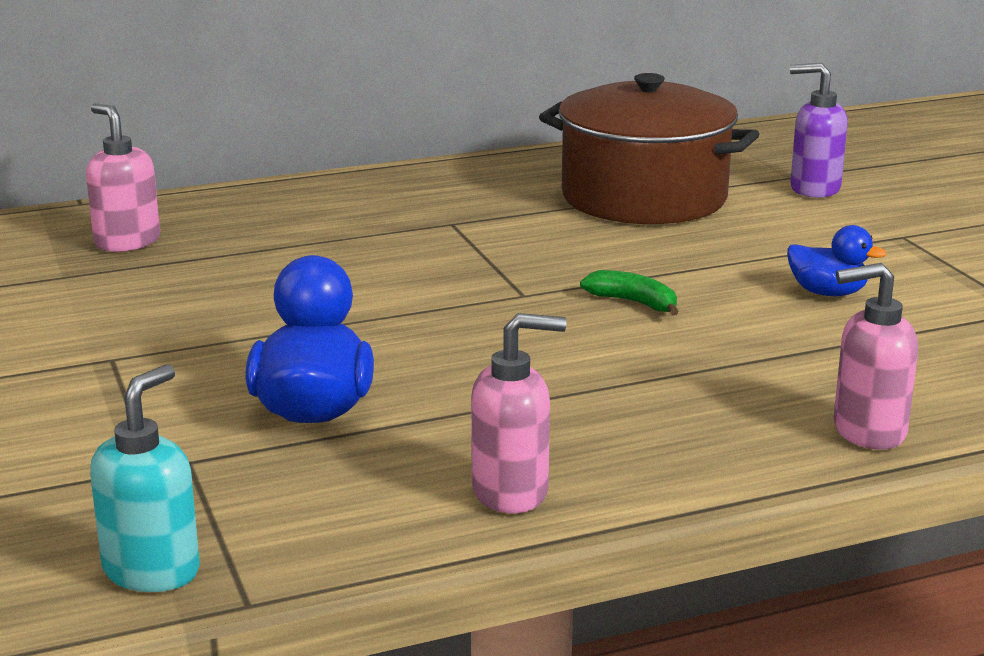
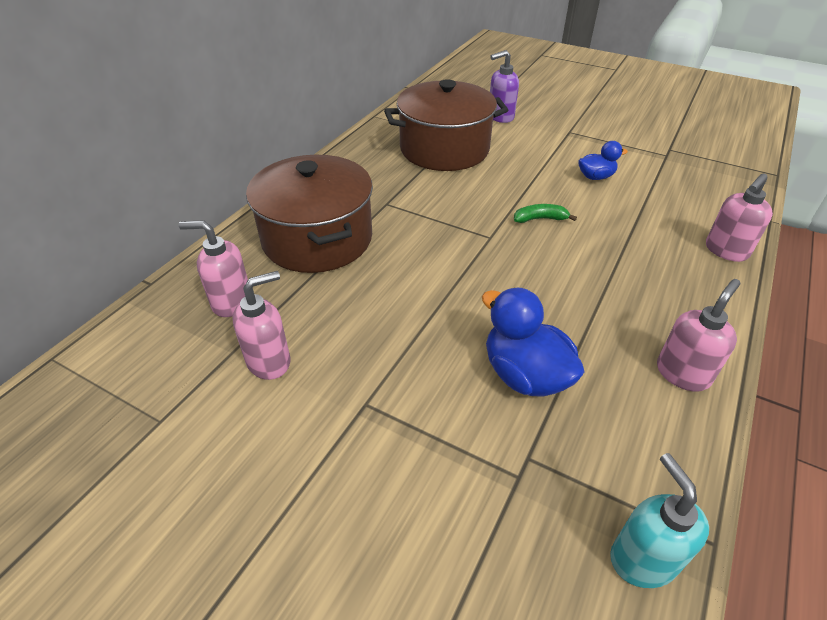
camera: 40 degrees left, 20 degrees up
(82, 295) = (269, 361): none -> pink soap dispenser
(307, 226) = (317, 239): none -> brown pot

